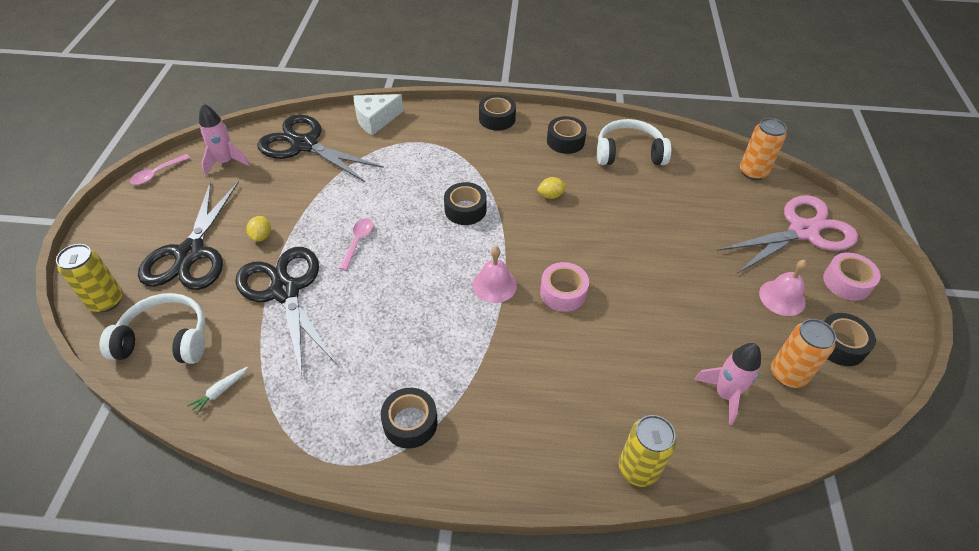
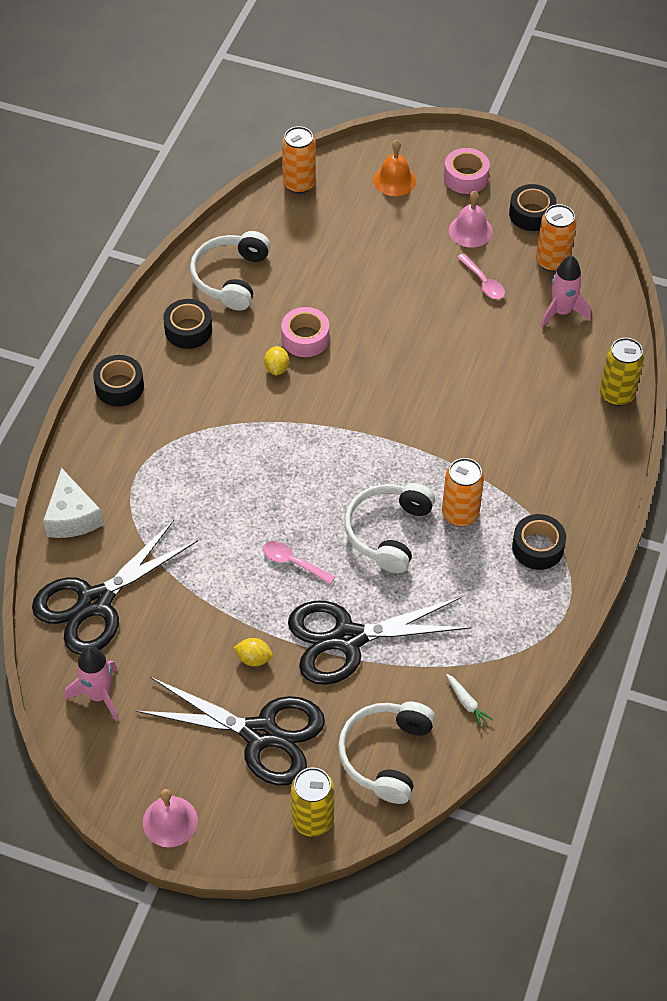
camera: 75 degrees left, 5 degrees up
(157, 174) = (95, 778): pink spoon -> pink spoon (483, 282)
(402, 298) = (388, 532): none -> white headphones
(435, 349) = (460, 514): none -> orange can
(465, 210) = (273, 452): black tape -> none
(494, 285) = (392, 449): pink bell -> pink bell (170, 821)
(563, 292) = (418, 394): pink tape -> pink tape (305, 338)
(803, 231) = (394, 180): pink scissors -> orange bell

